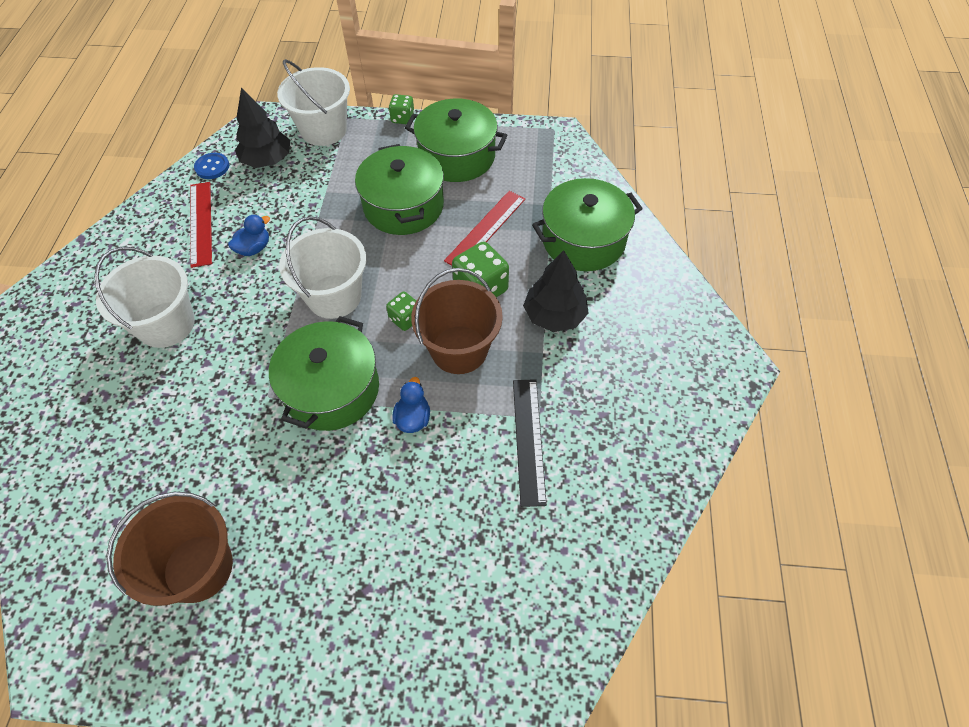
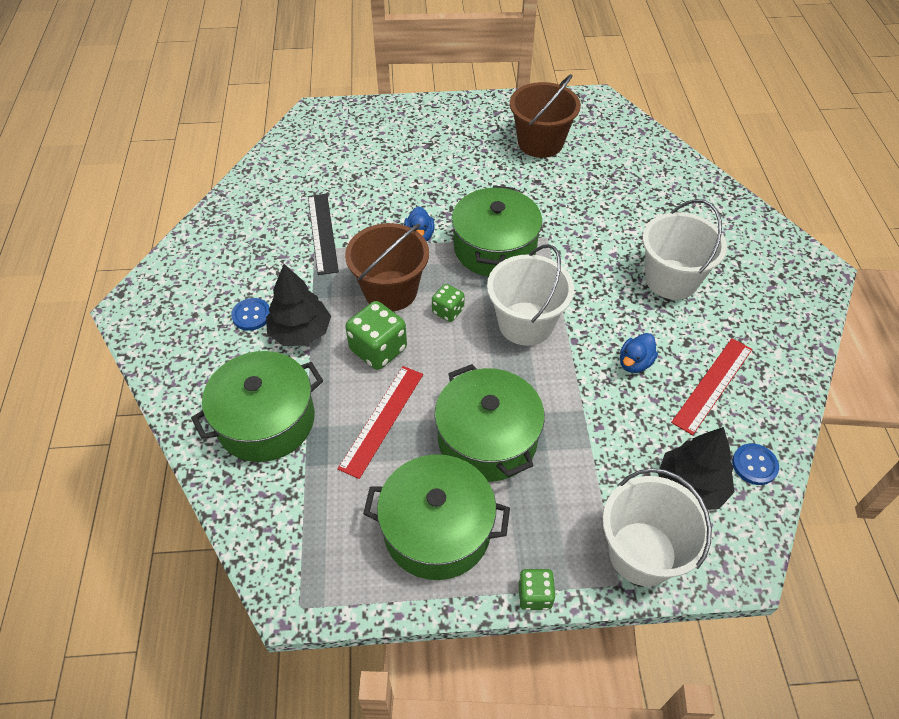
camera: 170 degrees right, 5 degrees down
(201, 223) = (712, 385): red ruler -> red ruler turned 60 degrees clockwise
(605, 340) = (251, 315): none -> blue button

